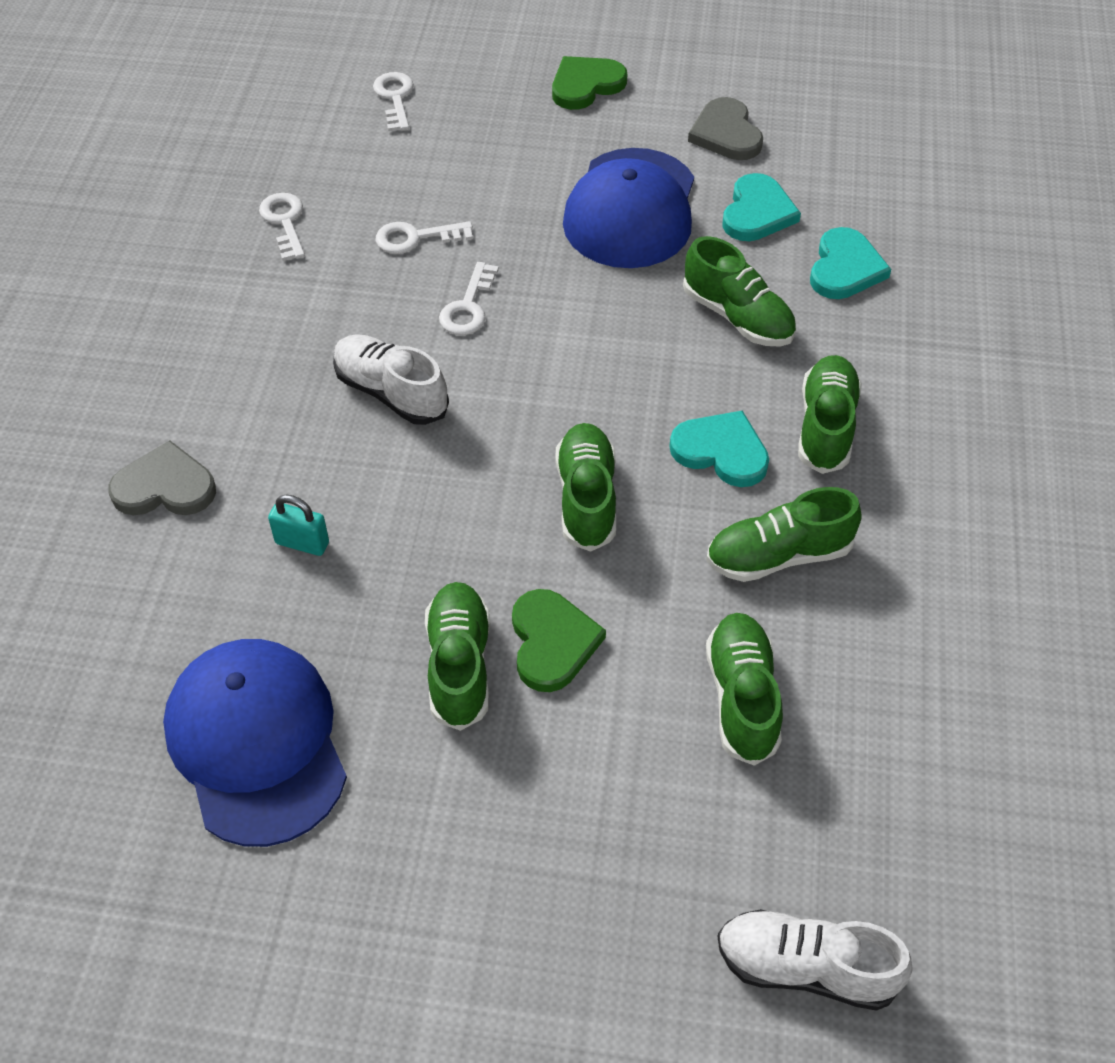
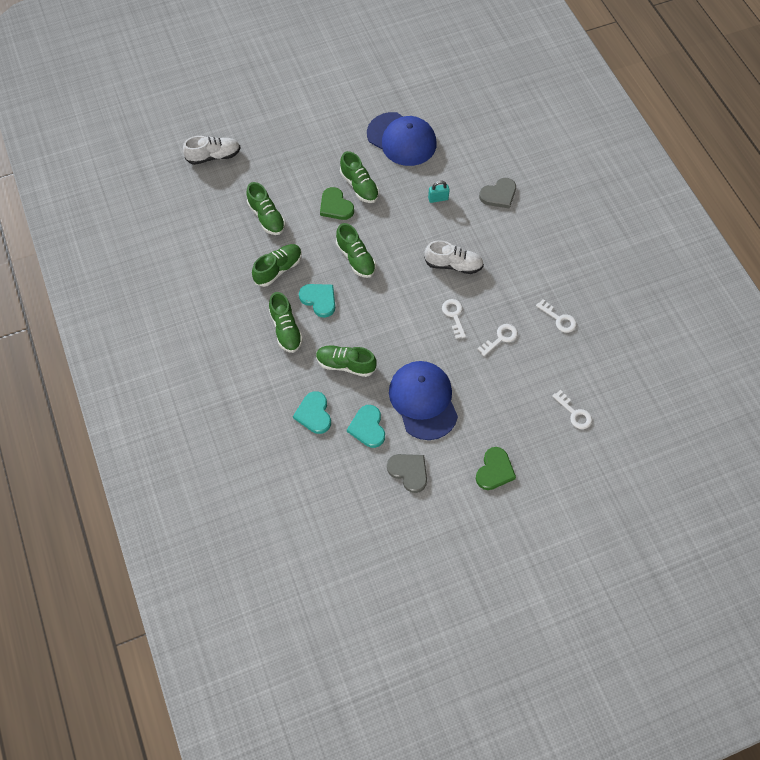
camera: 150 degrees right, 10 degrees up
(721, 451) = (319, 300): turquoise heart -> turquoise heart turned 135 degrees counterclockwise

